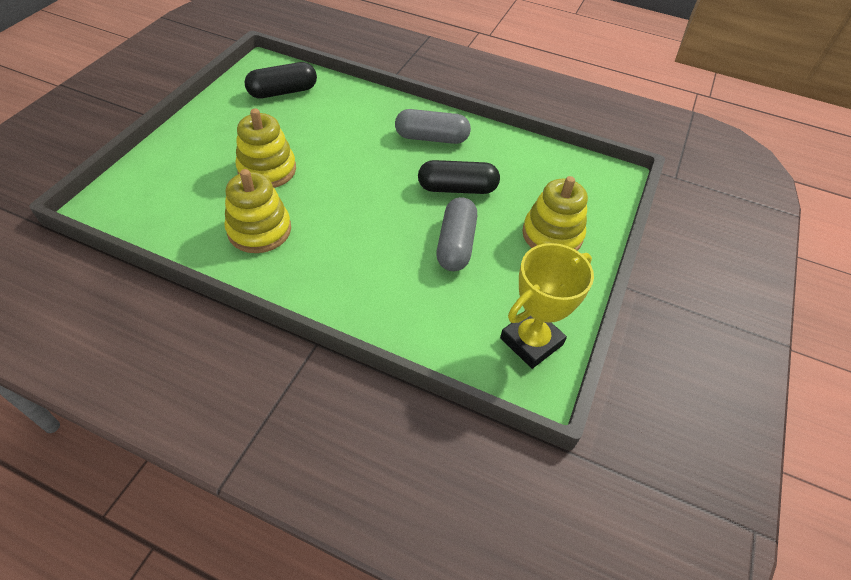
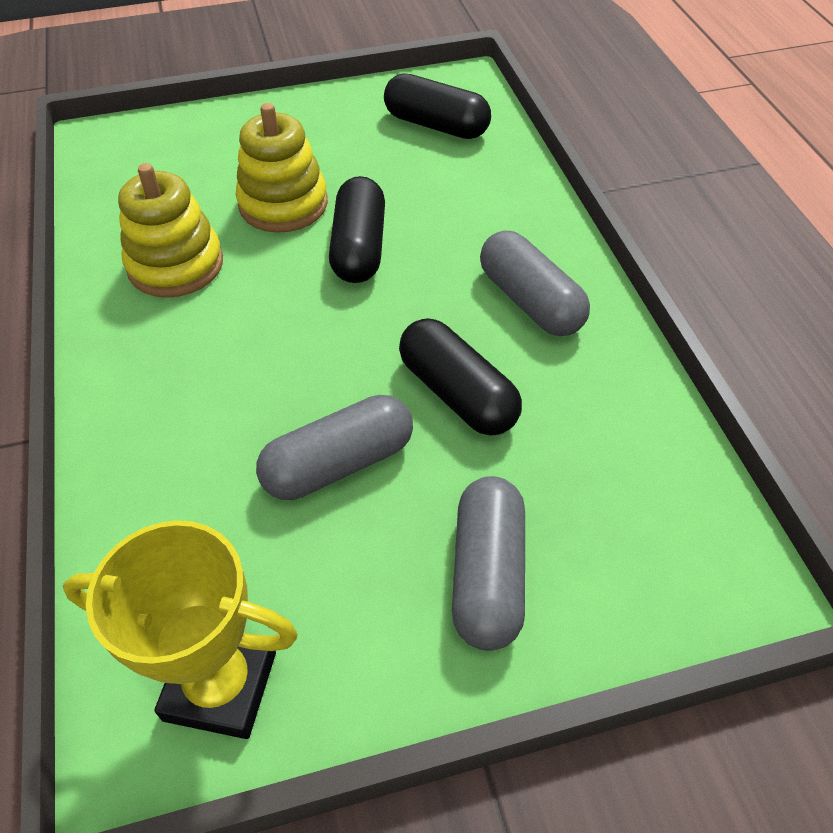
camera: 55 degrees right, 0 degrees up
(333, 164) = (359, 248): none -> black capsule
(552, 235) = (487, 575): yellow stacking toy -> grey capsule

